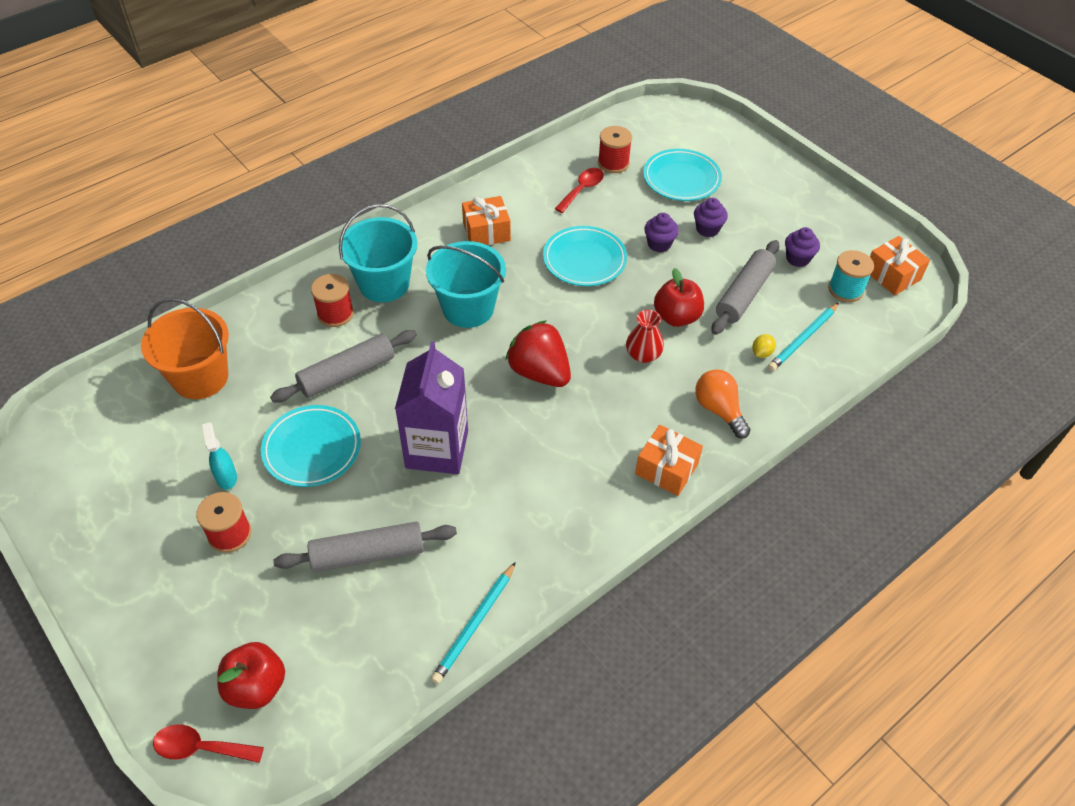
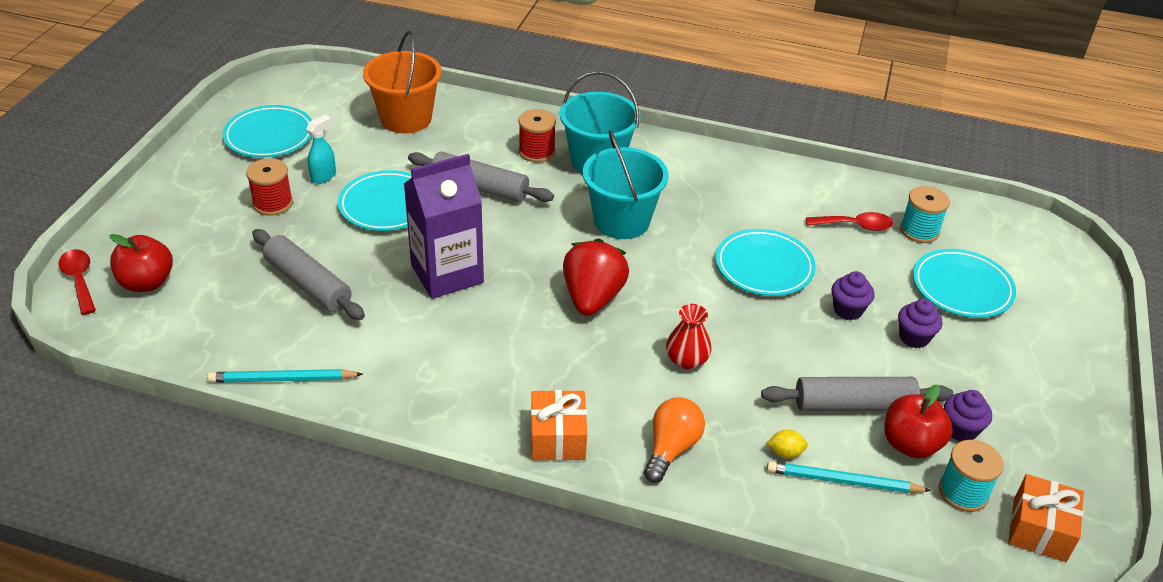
camera: 55 degrees right, 10 degrees down
(121, 493) = (269, 136): none -> turquoise plate
(486, 232) = (725, 191): orange gift -> none
(613, 163) = (919, 231): red spool -> turquoise spool
(676, 317) = (762, 364): red apple -> red apple (910, 444)

